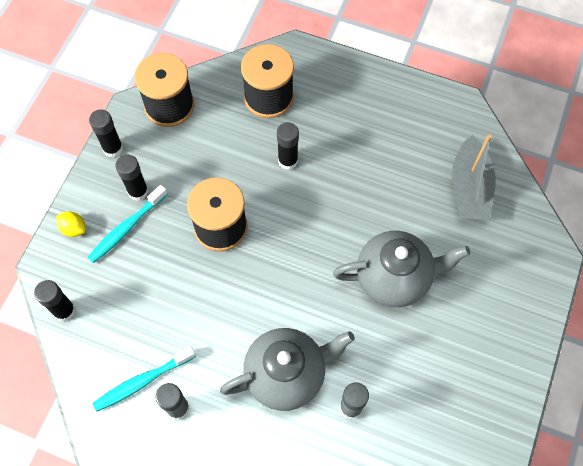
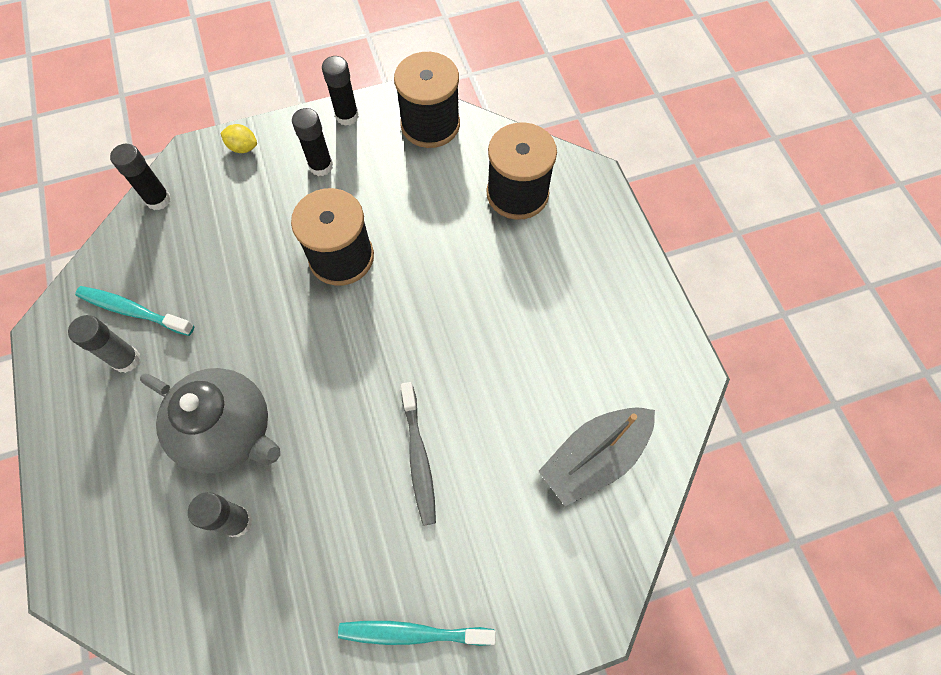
camera: 50 degrees right, 0 degrees up
(74, 228) = (243, 147): yellow lemon -> yellow lemon turned 60 degrees counterclockwise
(126, 228) = (277, 185): turquoise toothbrush -> turquoise toothbrush (412, 633)
(288, 161) = (463, 260): black glue stick -> none
(394, 278) = (418, 457): grey teapot -> grey toothbrush

